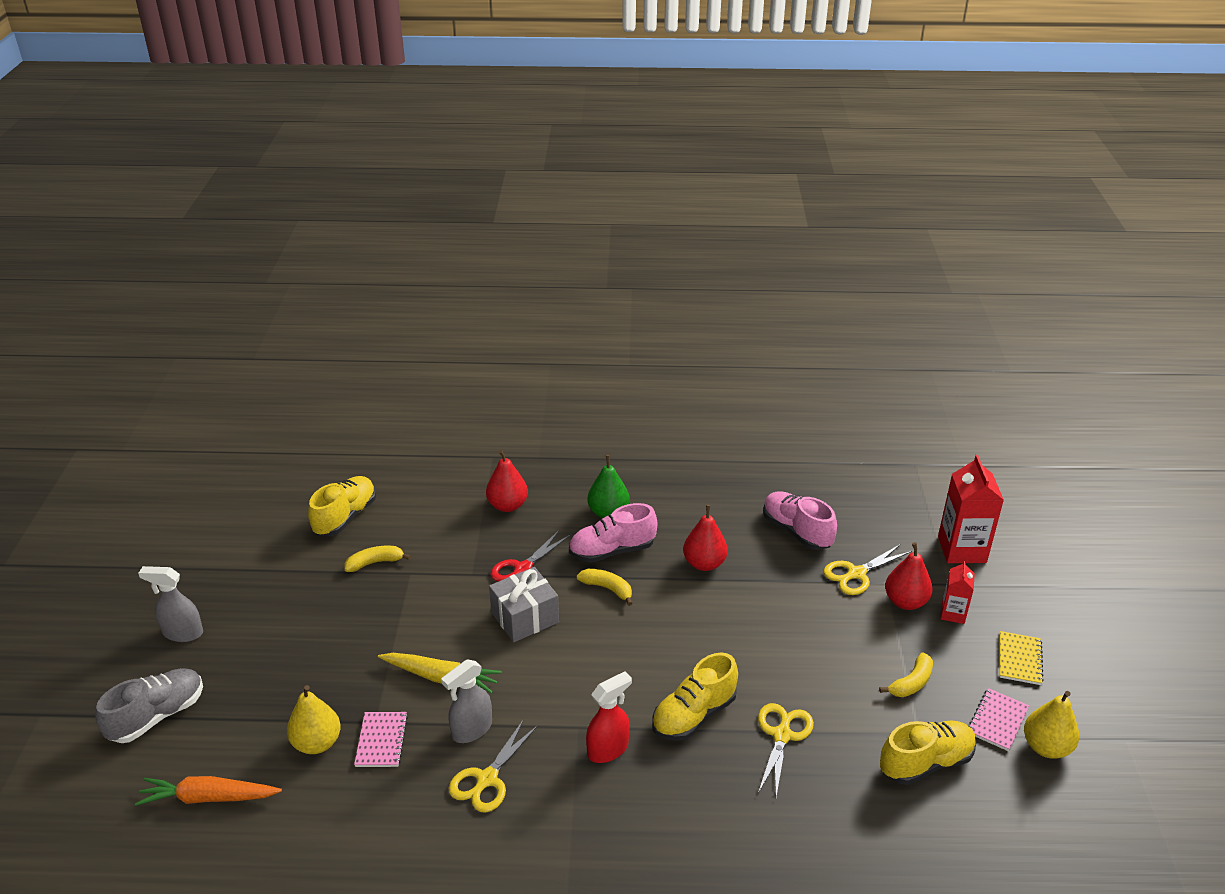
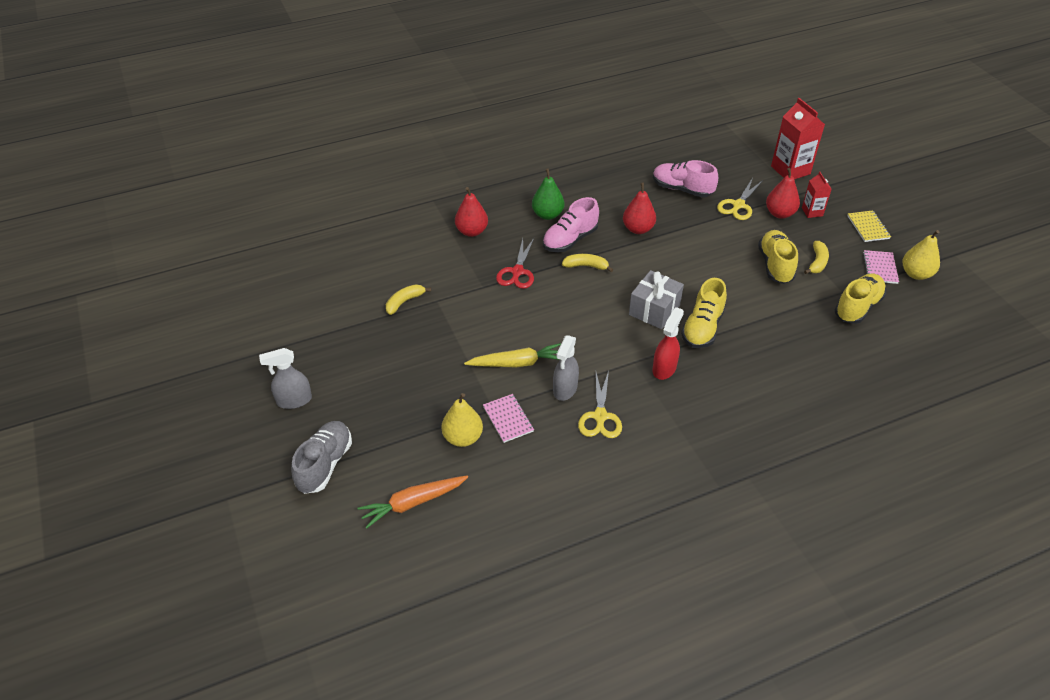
camera: 25 degrees left, 10 degrees up
(345, 517) = (354, 277): yellow shoe -> yellow shoe (775, 265)
(525, 617) = (544, 304): grey gift -> grey gift (654, 310)
(782, 735) = (764, 321): yellow scissors -> none

